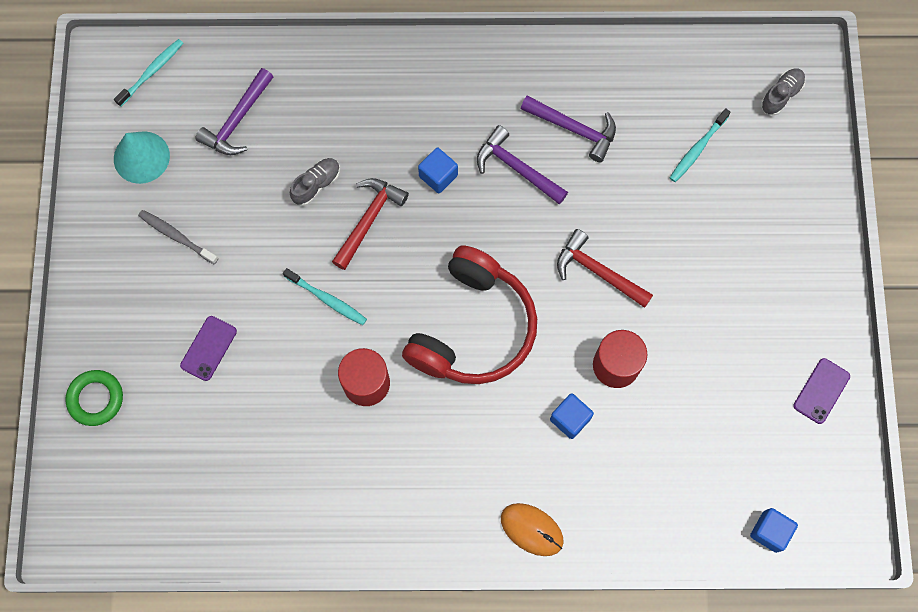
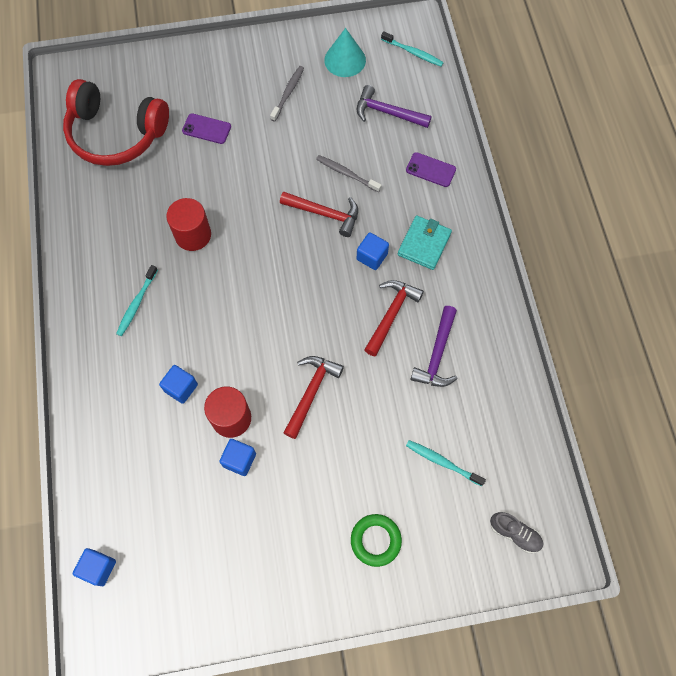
camera: 80 degrees right, 5 degrees down
(96, 399) = (161, 70): green ring -> green ring (375, 540)
(316, 184) = (346, 173): grey shoe -> grey toothbrush
(327, 299) = (255, 197): turquoise toothbrush -> turquoise toothbrush (136, 304)
(433, 115) = (424, 244): none -> turquoise wallet
(473, 328) = (247, 303): red headphones -> red headphones (116, 134)
(516, 168) = (391, 314): purple hammer -> red hammer
(532, 529) = (88, 372): orange mouse -> none
(666, 362) = (239, 460): none -> blue cube
(821, 391) = (230, 603): purple phone -> purple phone (430, 170)

